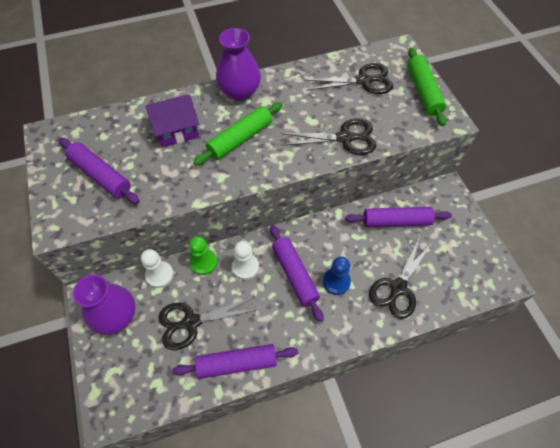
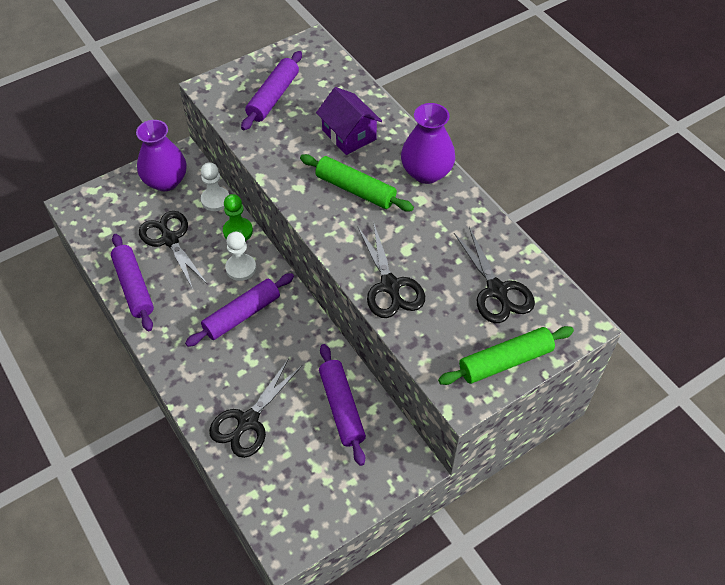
camera: 75 degrees right, 5 degrees down
(336, 282) = (242, 356): blue pawn -> none
(398, 287) = (248, 421): black scissors -> black scissors turned 75 degrees counterclockwise

